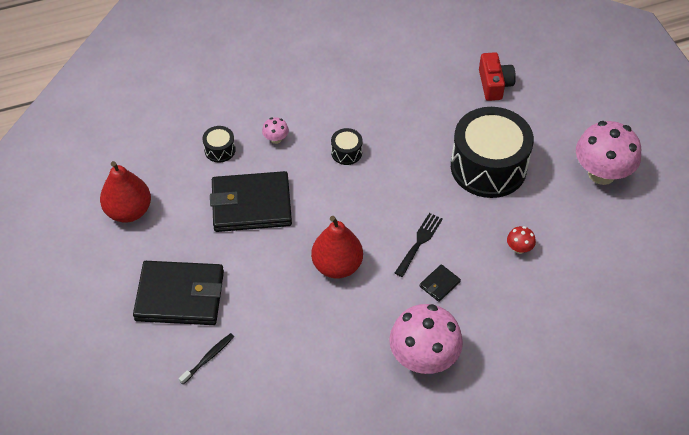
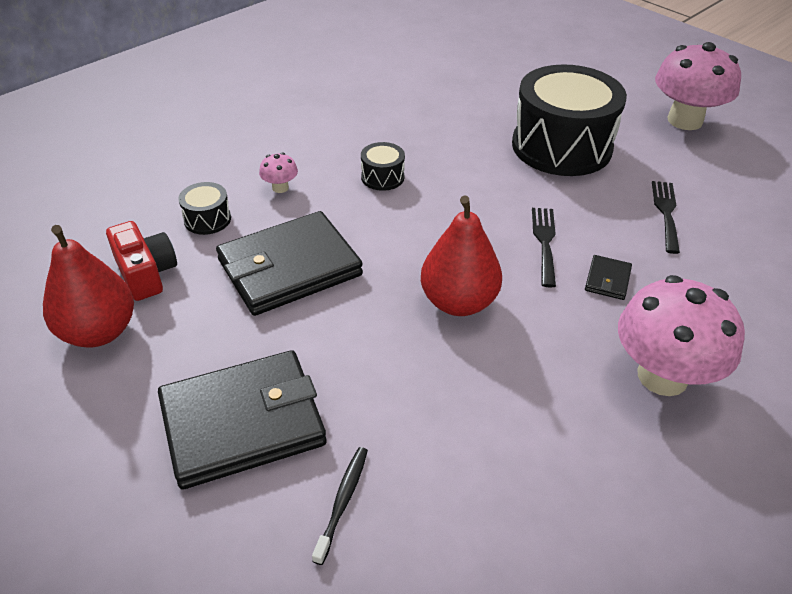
camera: 25 degrees left, 10 degrees down
(494, 84) = (505, 77): red camera -> red camera (146, 273)
(519, 248) = (666, 212): red mushroom -> black fork

